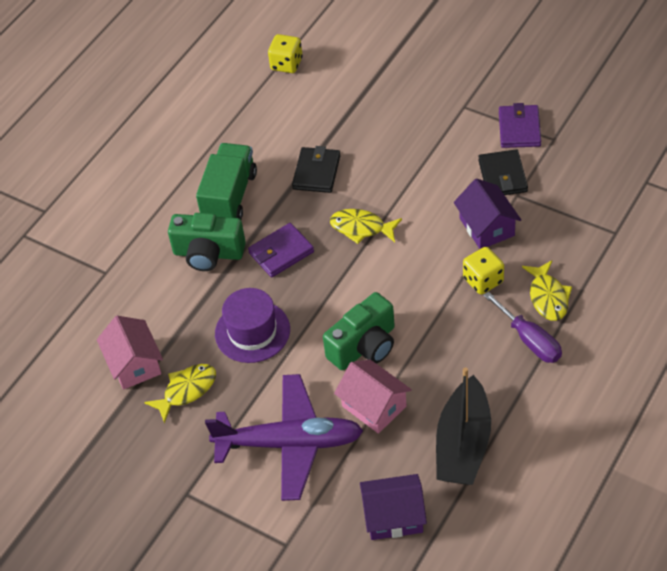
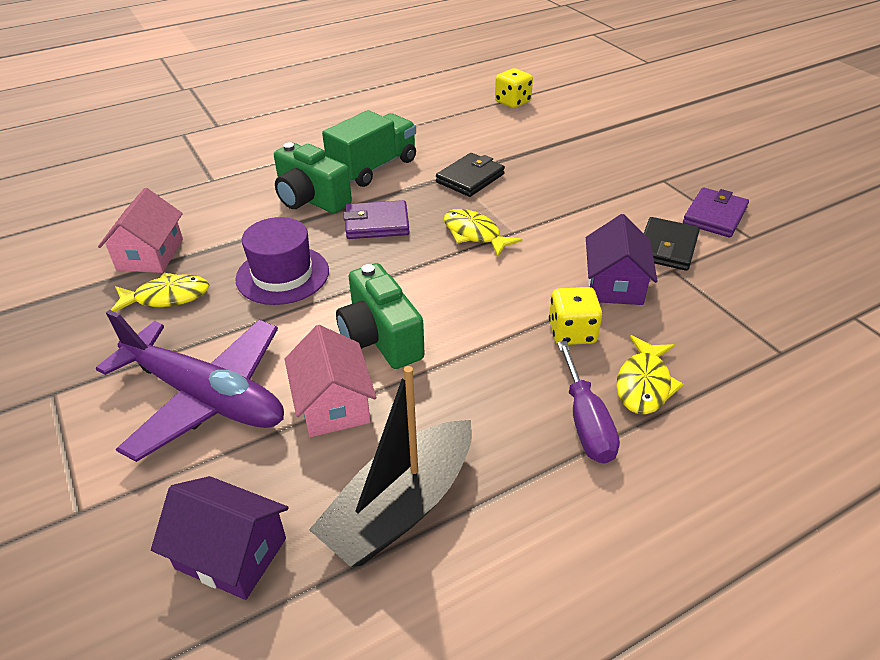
camera: 25 degrees right, 10 degrees down
(364, 346) = (380, 338): green camera -> green camera turned 75 degrees clockwise

